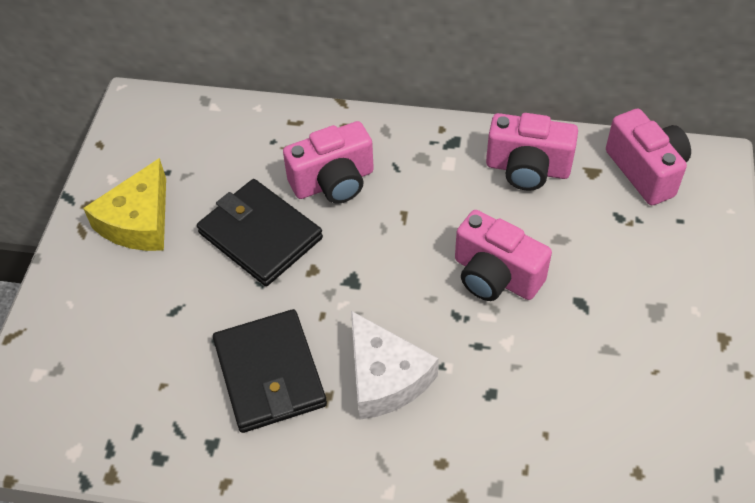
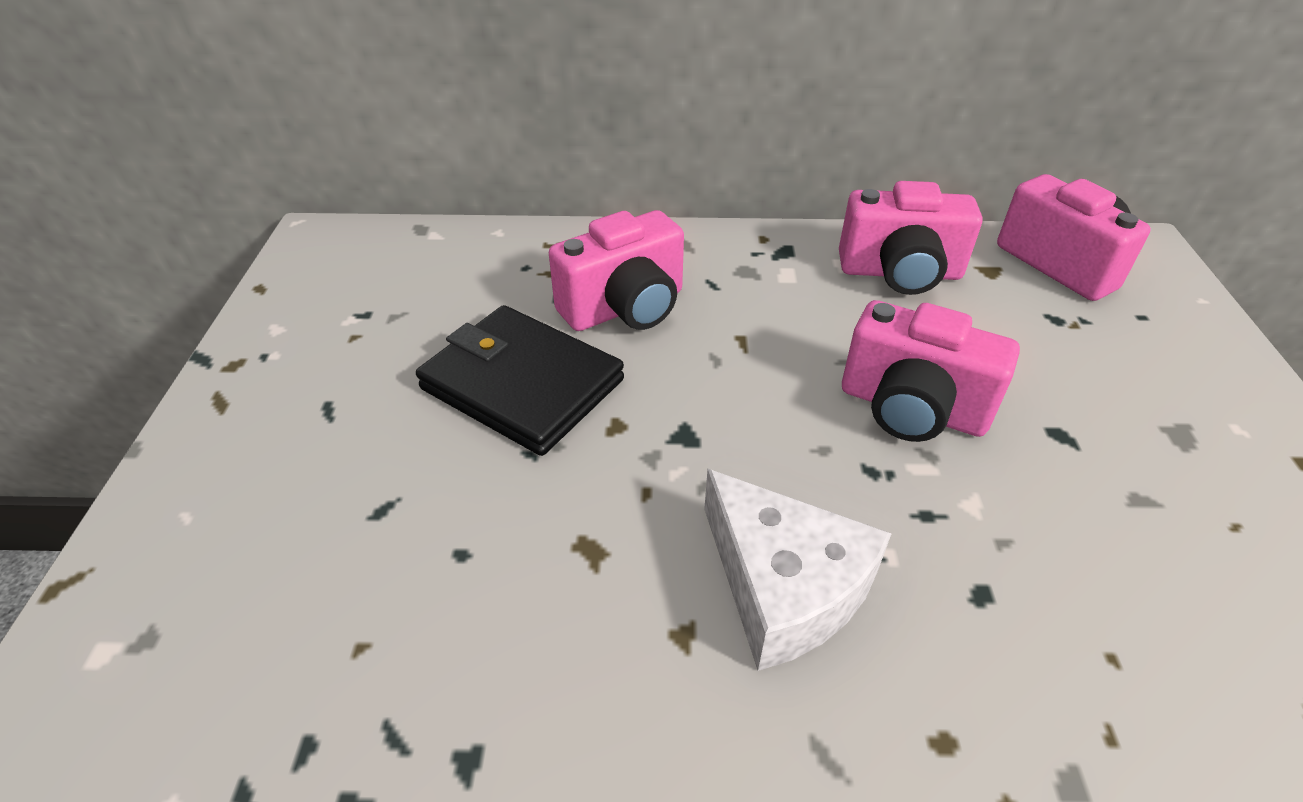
camera: 10 degrees left, 10 degrees down
(138, 221) = (318, 381): yellow cheese -> none
(269, 374) = (569, 602): black wallet -> none

